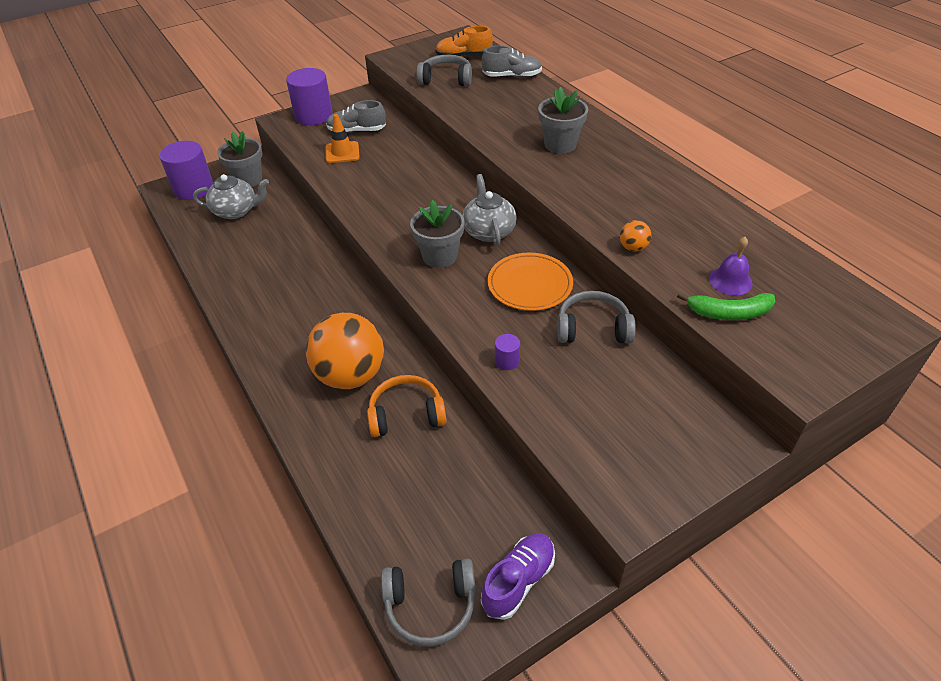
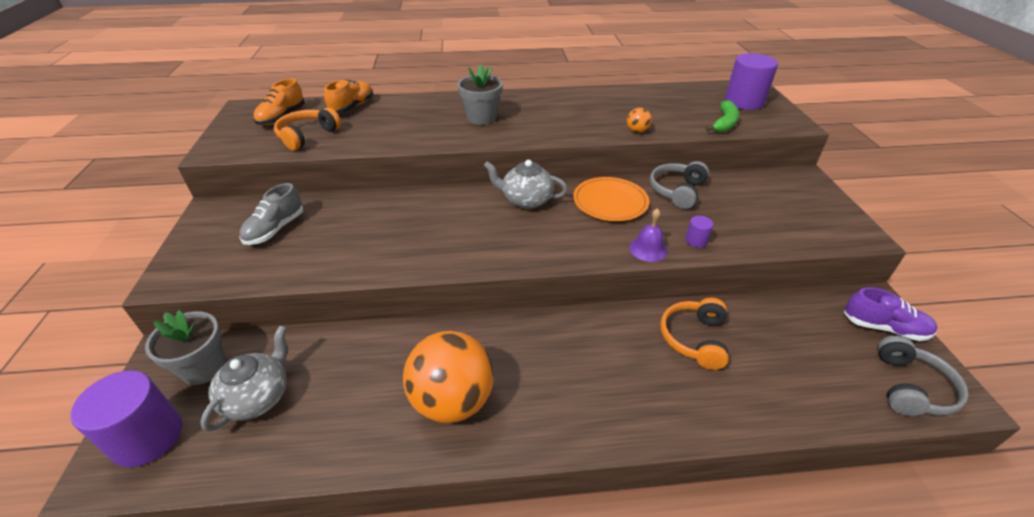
camera: 65 degrees left, 5 degrees down
(313, 116) = (198, 252): purple cylinder -> purple cylinder (744, 102)
(342, 152) = (303, 250): orange traffic cone -> none
(350, 375) = (626, 364): orange ball -> orange ball (452, 401)
(439, 256) = (539, 236): grey flower pot -> none
(446, 79) = (307, 136): grey headphones -> orange headphones
(512, 76) = (352, 107): grey shoe -> orange shoe
(518, 581) = (883, 327): purple shoe -> purple shoe turned 135 degrees clockwise
(730, 281) = (692, 113): purple bell -> purple bell (648, 249)

